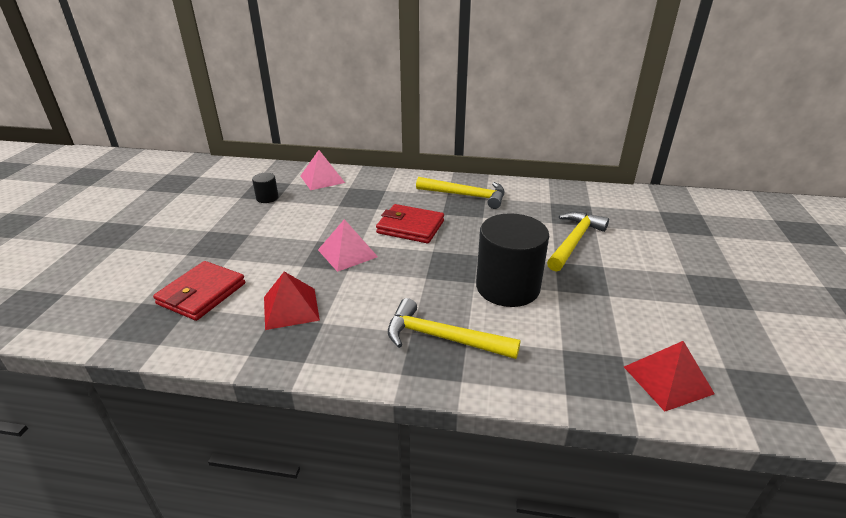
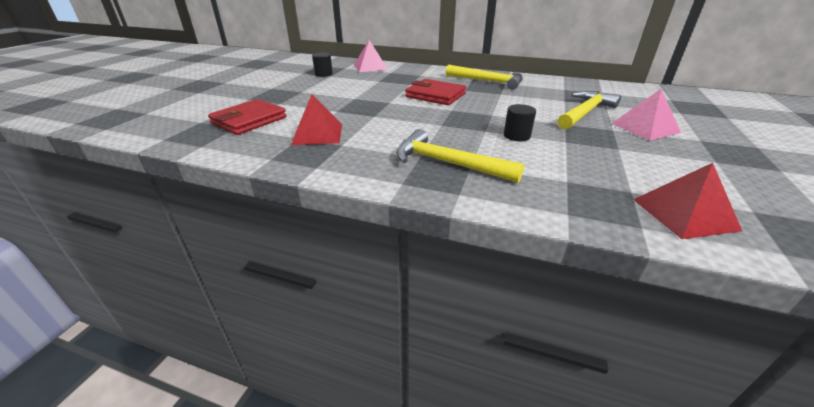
camera: 10 degrees right, 0 degrees up
(347, 253) = (377, 106): pink pyramid -> pink pyramid (645, 128)
(507, 287) = (516, 136): black cylinder -> black cylinder, size x0.44

